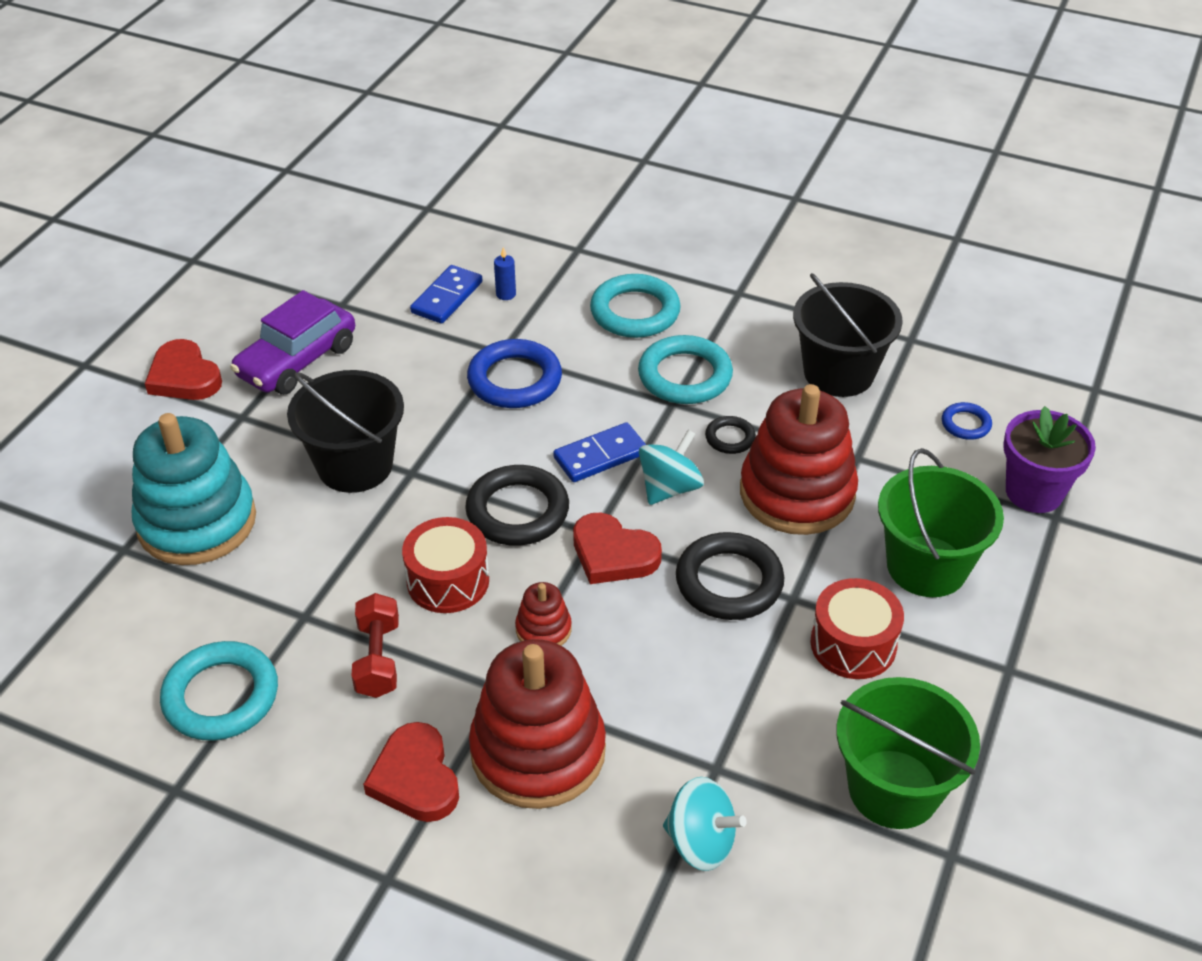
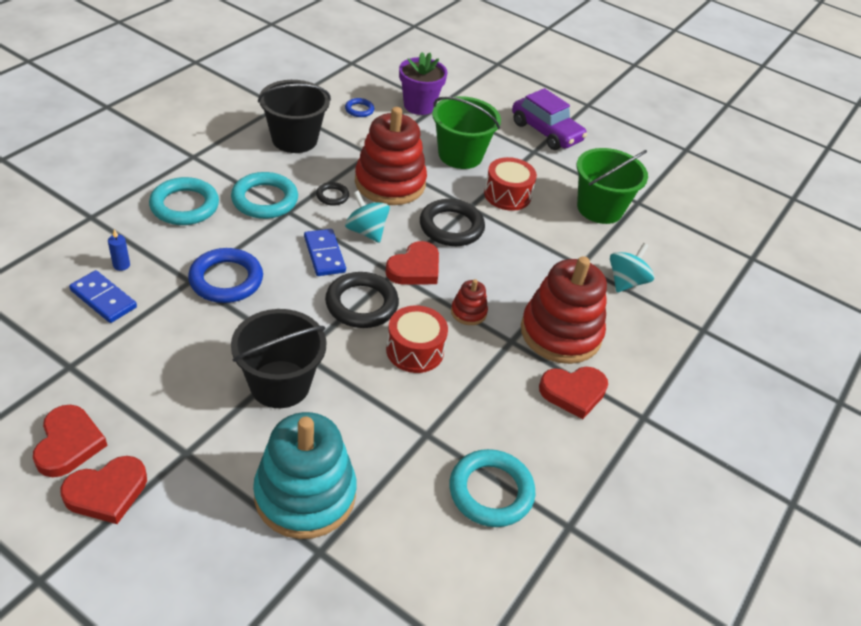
camera: 85 degrees left, 0 degrees up
(240, 335) = (68, 444): none -> red heart
(297, 361) = (131, 406): purple car -> purple car (546, 132)
(378, 659) = (475, 397): red dumbbell -> none

